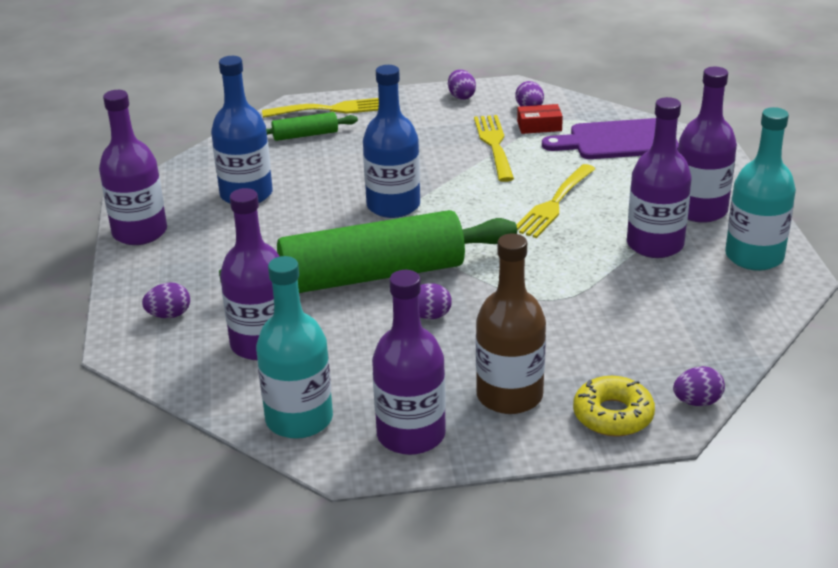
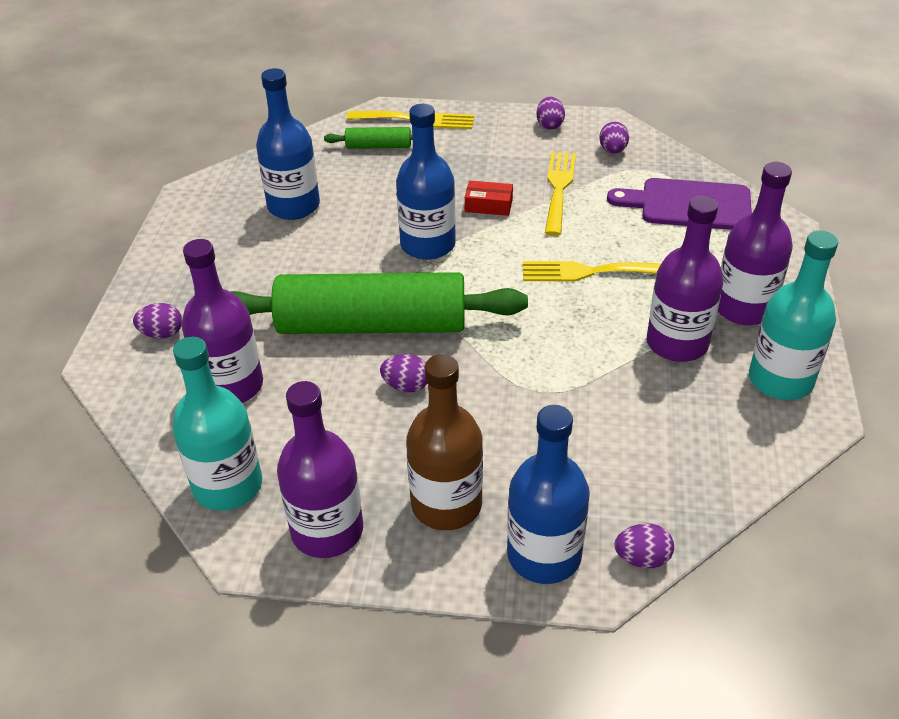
camera: 15 degrees right, 10 degrees up
(140, 232) = (178, 232): purple bottle -> none
(539, 126) = (614, 173): red box -> red box (488, 205)
(554, 204) = (590, 272): yellow fork -> yellow fork turned 45 degrees clockwise
(613, 415) = (544, 555): yellow donut -> blue bottle

